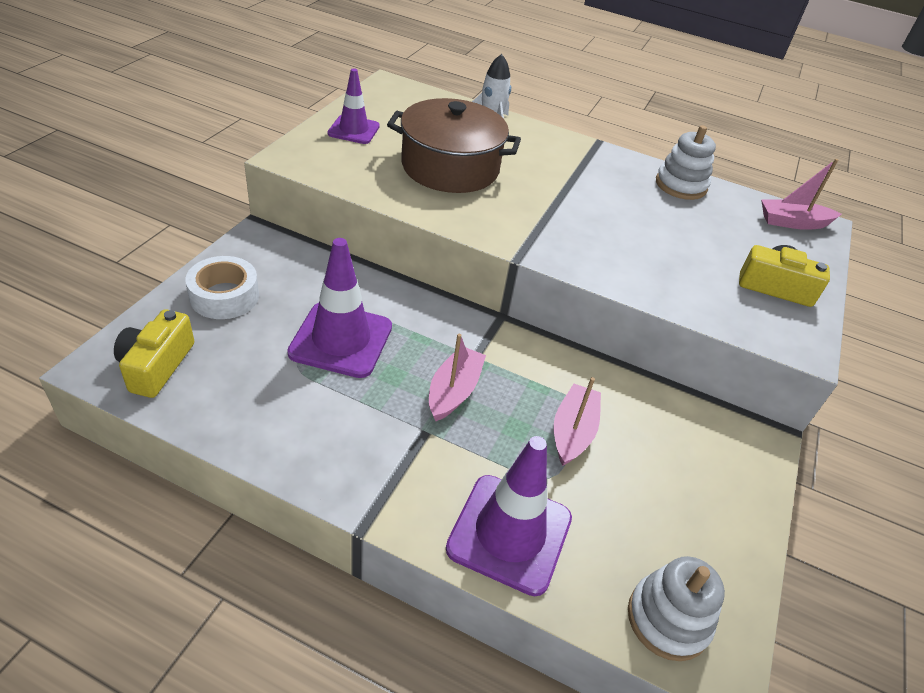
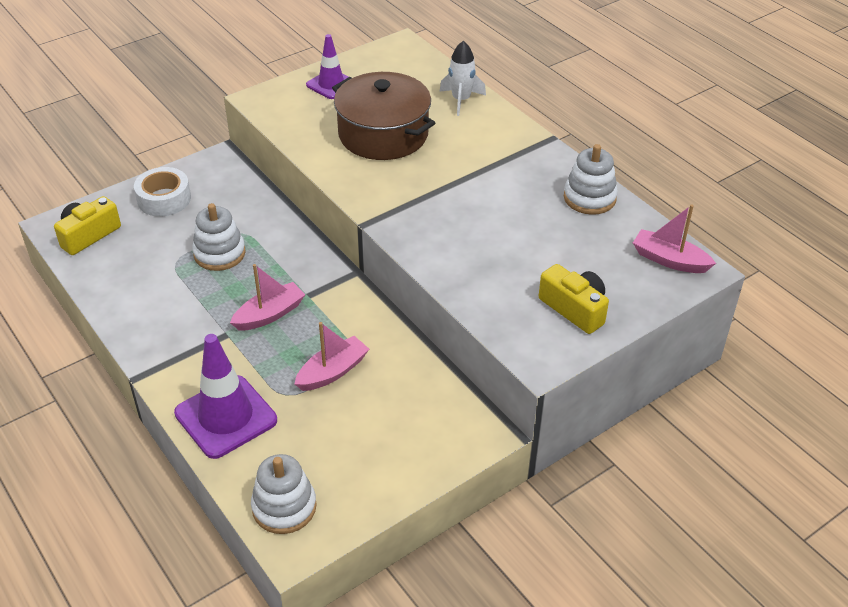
camera: 35 degrees right, 0 degrees up
(341, 340) = (219, 253): purple traffic cone -> white stacking toy

